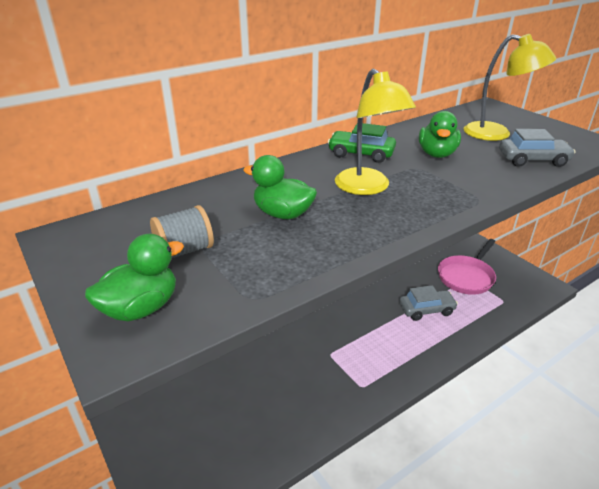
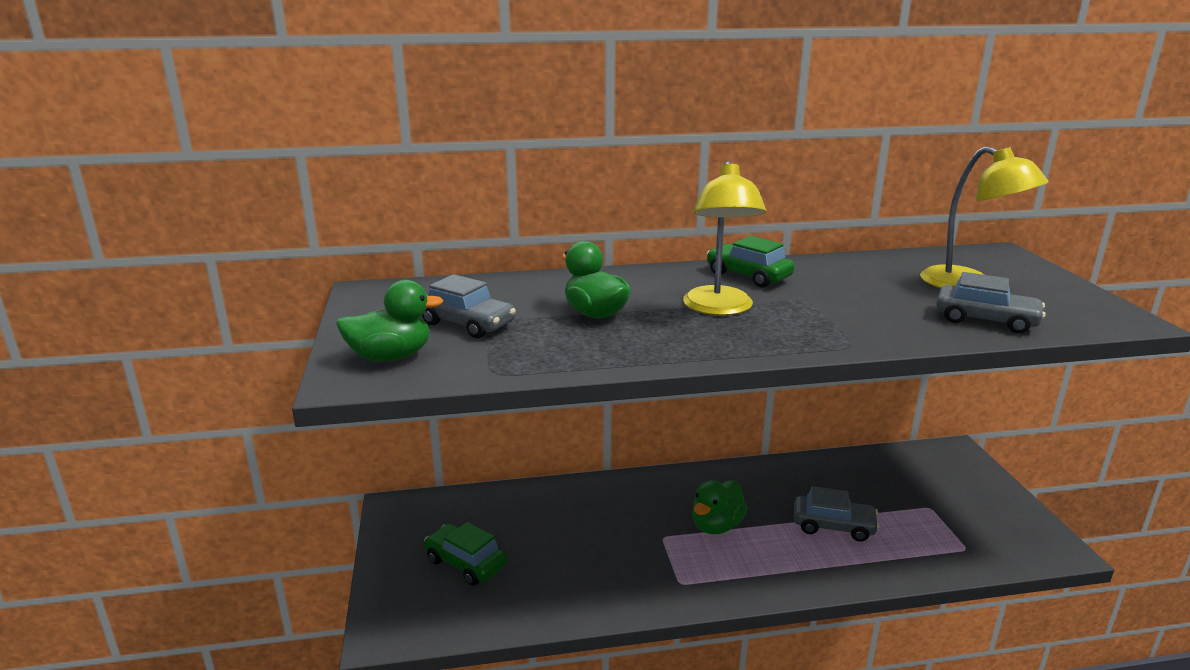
camera: 25 degrees right, 10 degrees down
(184, 251) = (467, 324): grey spool -> grey car
(201, 428) = (466, 563): none -> green car
(437, 154) = (850, 292): green duck -> green duck (716, 526)
(466, 276) = (927, 504): pink pan -> none

